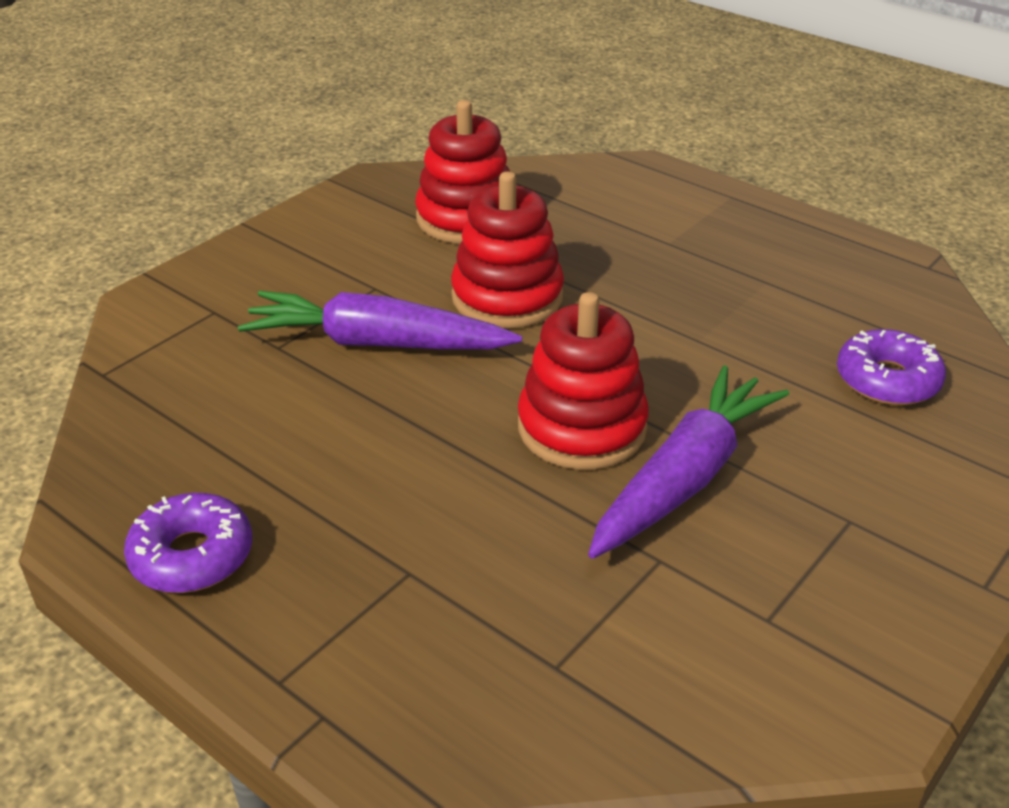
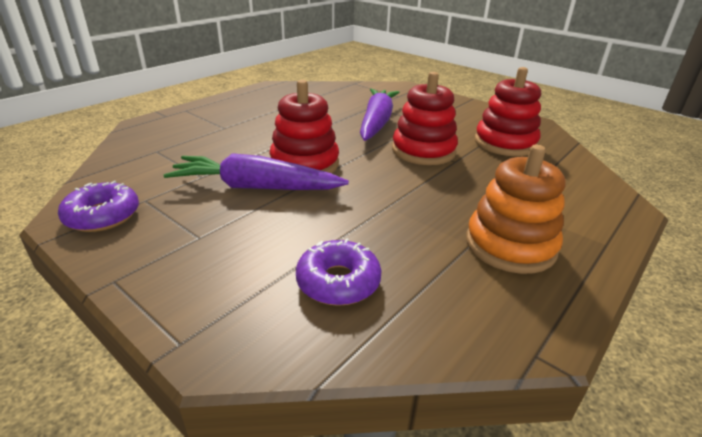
camera: 90 degrees right, 5 degrees down
(192, 556) = (250, 97): purple donut -> purple donut (102, 216)
(684, 478) = (256, 187): purple carrot -> purple carrot turned 150 degrees clockwise
(760, 255) = (510, 245): none -> orange stacking toy

